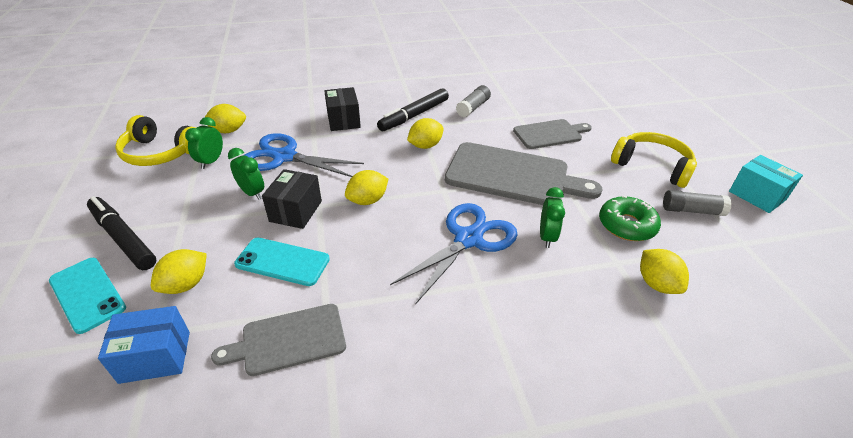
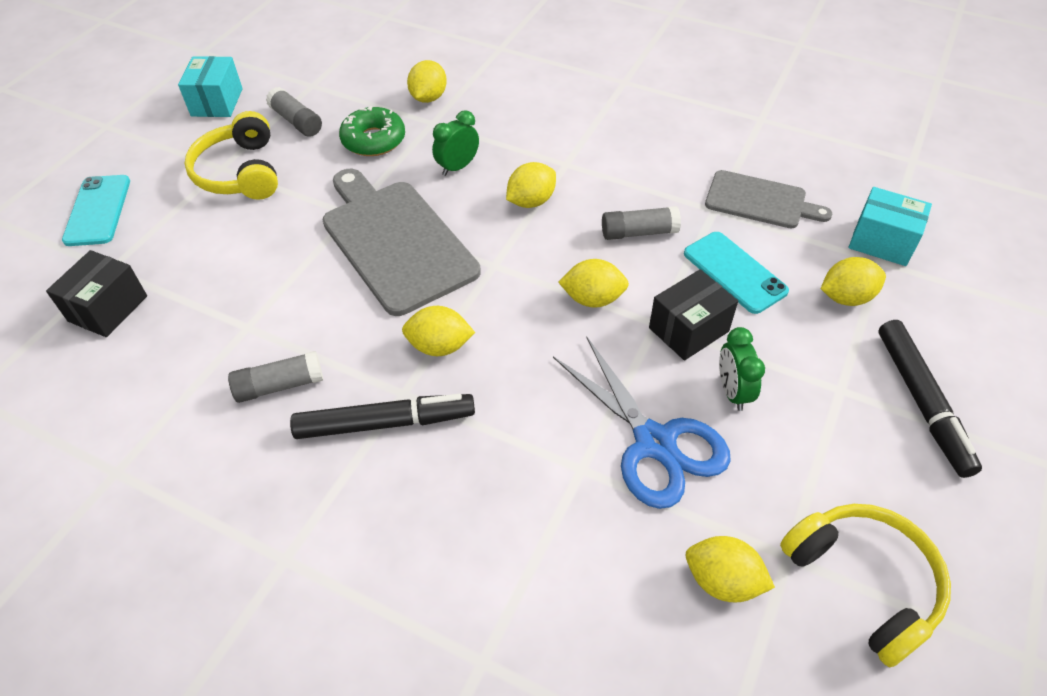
camera: 140 degrees left, 10 degrees up
(87, 294) = (957, 339): turquoise phone -> turquoise phone (98, 210)
(155, 357) = (882, 242): blue box -> turquoise box
(211, 161) = (775, 500): green clock -> none
(343, 120) = (505, 483): black box -> black box (108, 308)
(372, 256) = (639, 232): none -> grey glue stick
(468, 239) = (531, 201): blue scissors -> yellow lemon
(549, 134) = (262, 272): grey cutting board -> none

